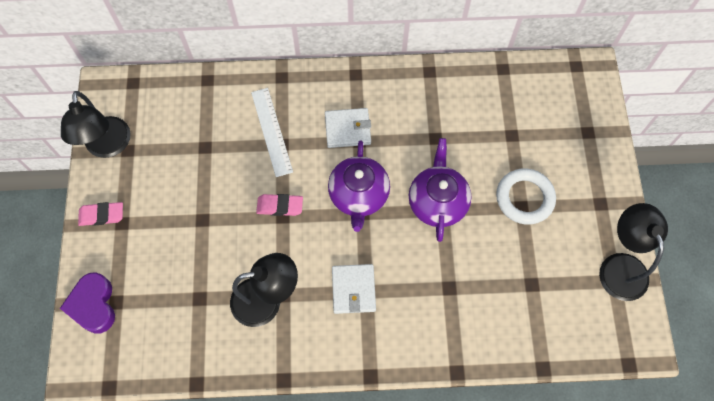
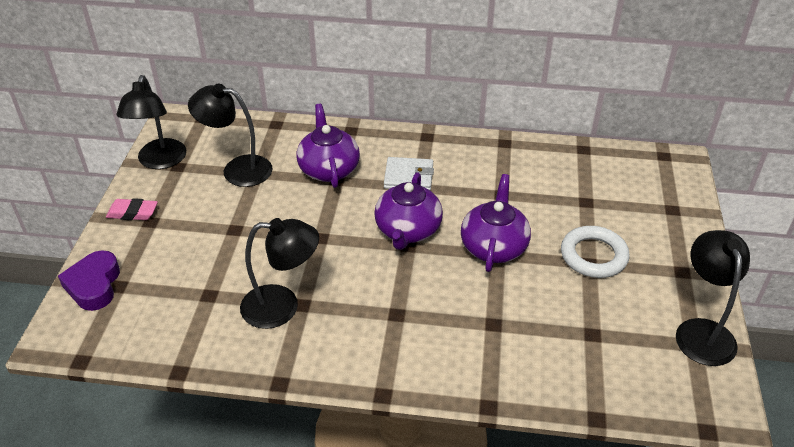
camera: 10 degrees right, 25 degrees down
(185, 145) = (237, 169): none -> black lamp
(271, 131) = (329, 169): white ruler -> purple teapot
(280, 206) = (320, 229): pink eraser -> none
(353, 289) = (382, 310): white wallet -> none

